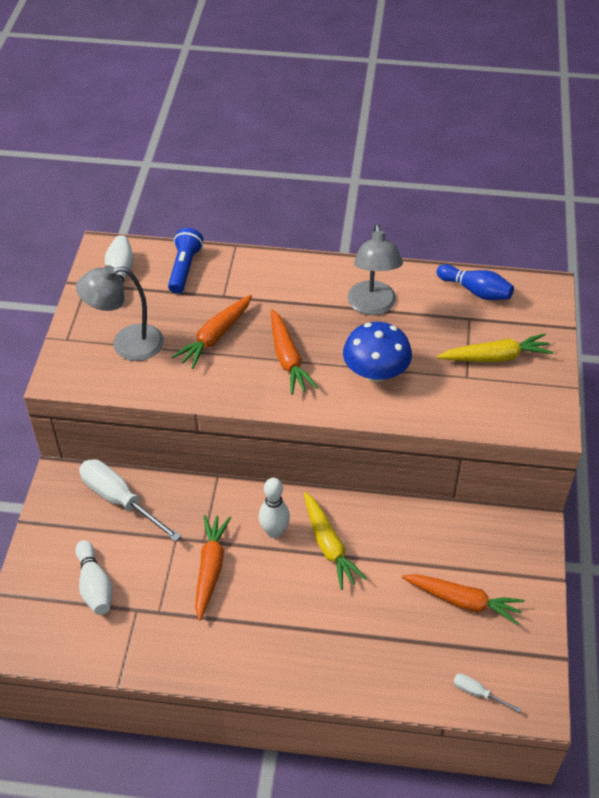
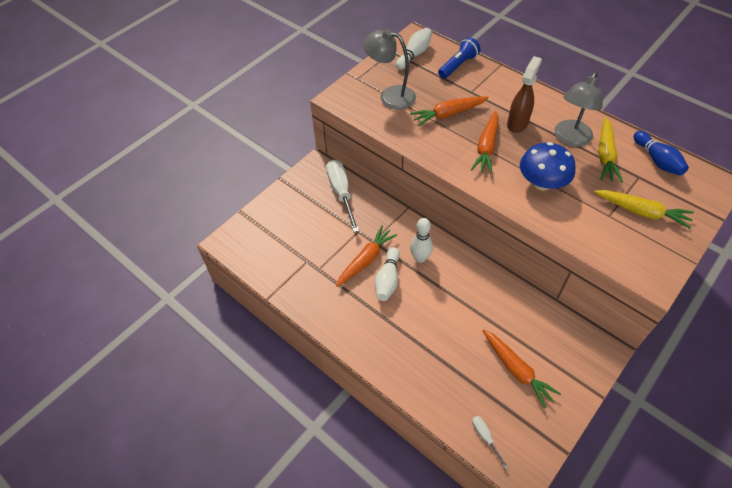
camera: 35 degrees right, 5 degrees up
(95, 586) = (294, 235): white bowling pin -> white bowling pin (387, 280)
(303, 313) = (517, 123): none -> brown spray bottle
(329, 546) = (449, 285): yellow carrot -> yellow carrot (605, 155)

